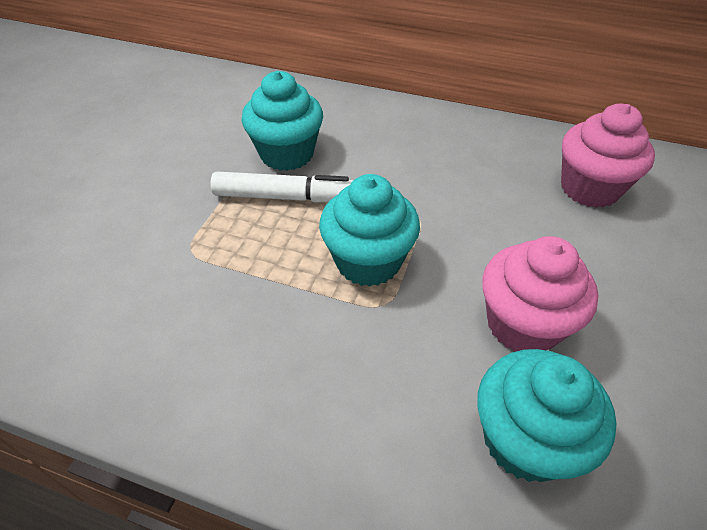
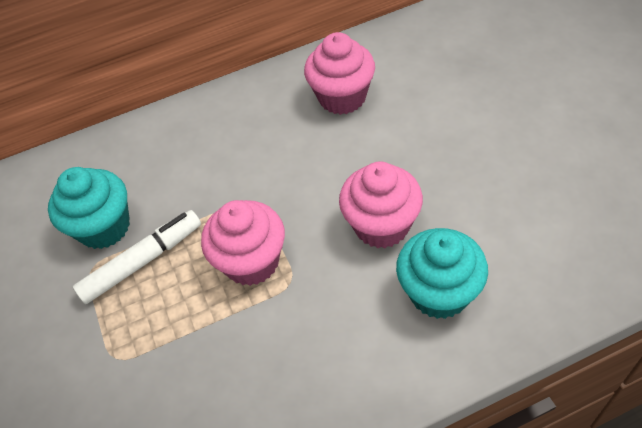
camera: 35 degrees left, 5 degrees up
(368, 261) = (251, 261): turquoise cupcake -> pink cupcake

